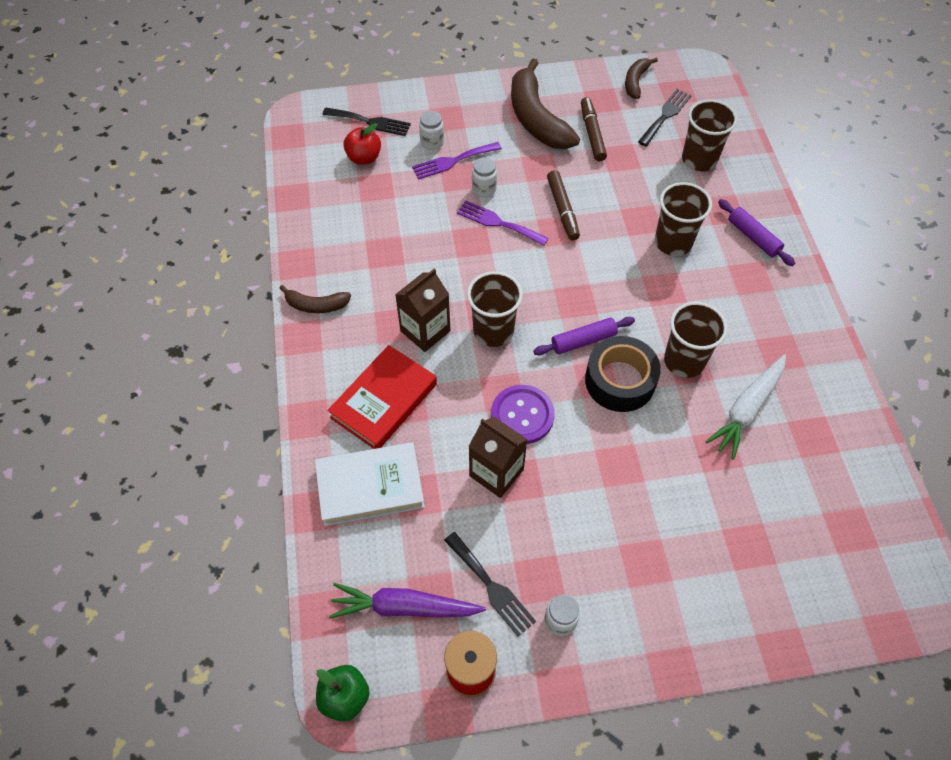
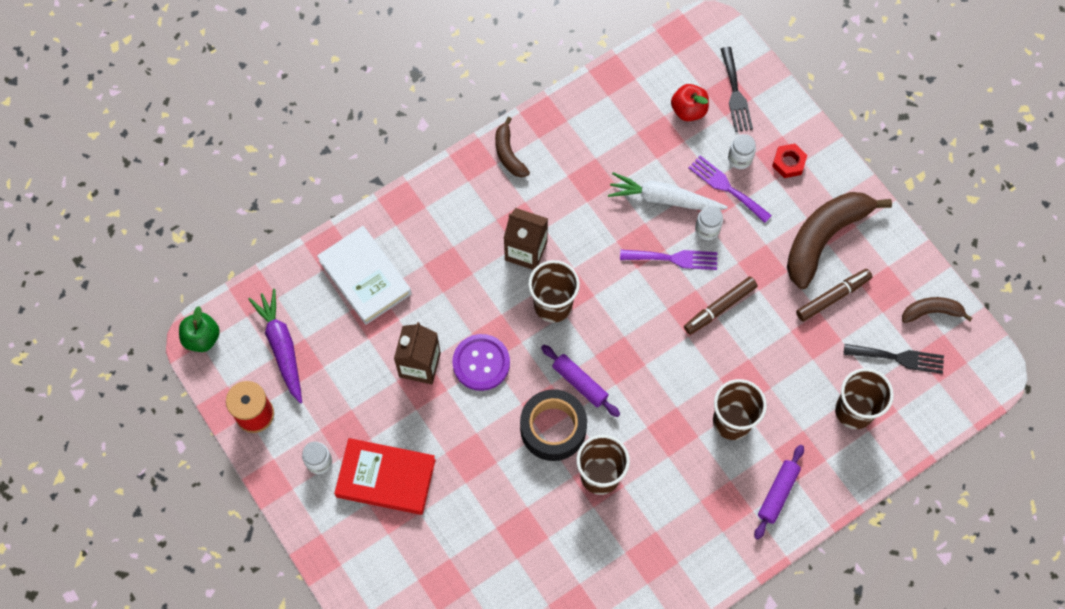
camera: 65 degrees right, 10 degrees up
(384, 401) = (444, 250): red book -> red book (386, 478)
(456, 114) = (788, 163): none -> red nut
(491, 587) = (324, 401): black fork -> none
(498, 223) = (673, 258): purple fork -> purple fork turned 90 degrees clockwise
(747, 409) = (575, 545): white carrot -> white carrot (664, 199)

